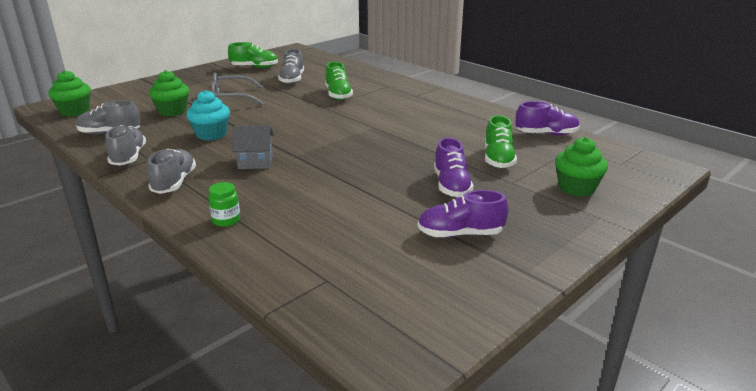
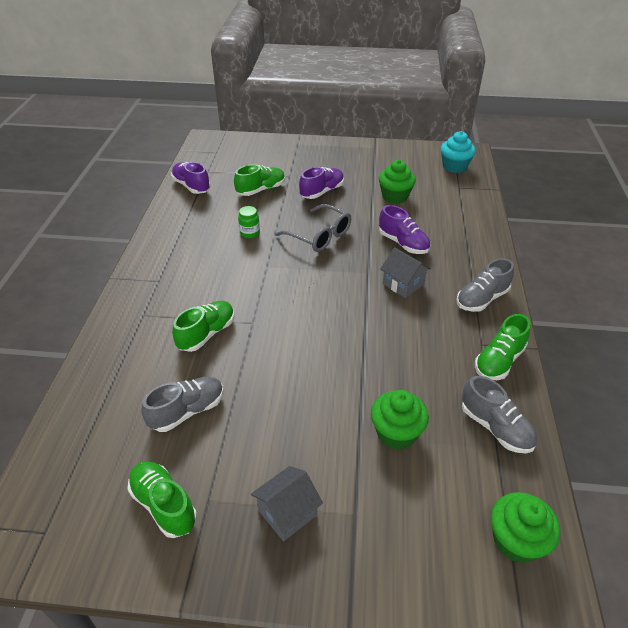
camera: 130 degrees left, 15 degrees up
(128, 157) = (499, 361): grey shoe -> green shoe
(199, 82) = (287, 512): none -> grey house
(211, 134) = (399, 348): turquoise cupcake -> turquoise cupcake (454, 166)
(226, 220) = (474, 244): green jar -> green jar (250, 233)
(231, 98) = (306, 416): grey glasses -> grey glasses (319, 236)
(460, 234) = (369, 171): purple shoe -> purple shoe (403, 243)
(576, 188) = (270, 156): green cupcake -> green cupcake (395, 196)

